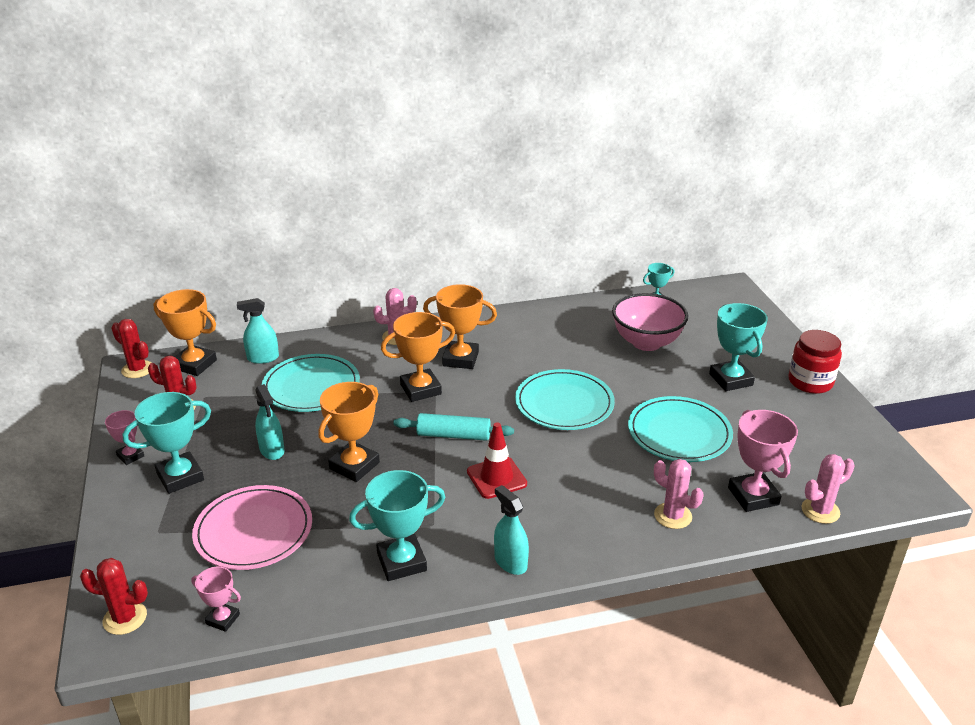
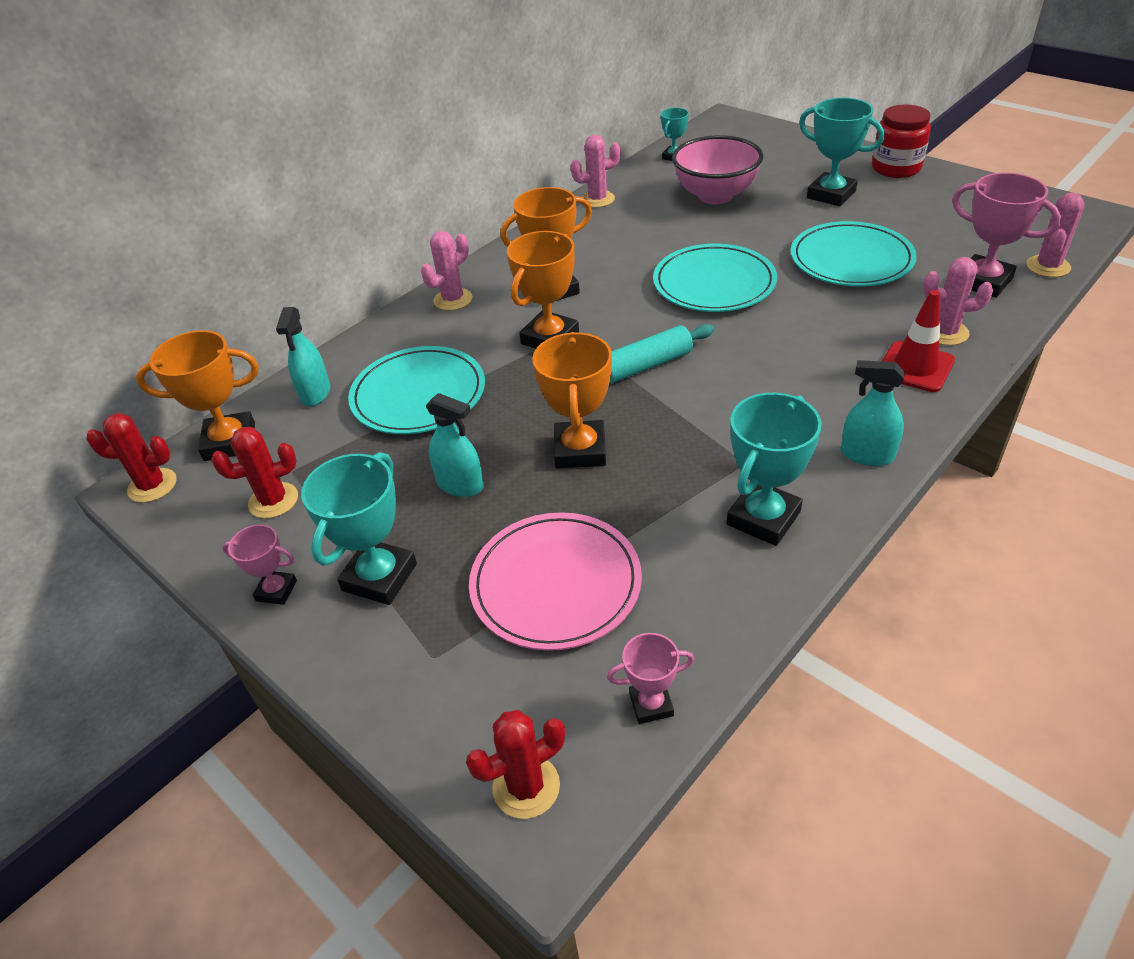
camera: 30 degrees left, 10 degrees up
(263, 358) = (315, 393): turquoise spray bottle -> turquoise spray bottle turned 45 degrees counterclockwise
(496, 478) = (744, 383): red traffic cone -> red traffic cone (915, 367)
(564, 309) = (597, 199): none -> pink cactus

